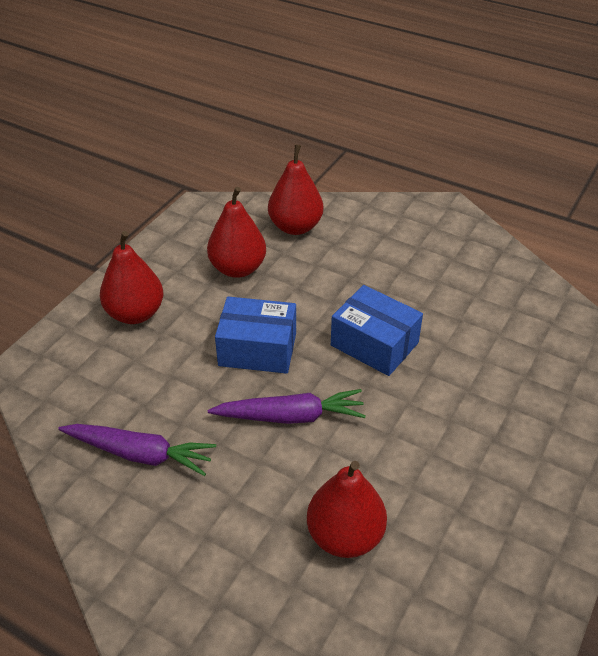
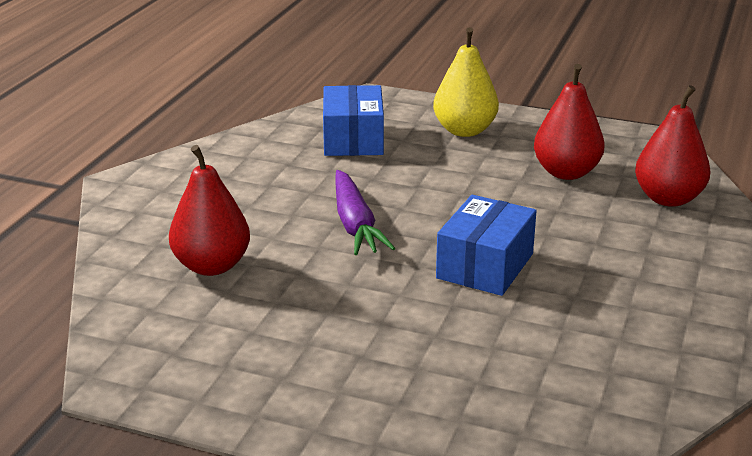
camera: 80 degrees right, 15 degrees down
(135, 313) = (464, 130): red pear -> yellow pear
(140, 454) = (288, 158): purple carrot -> none
(257, 349) = (443, 197): blue box -> blue box (353, 139)

